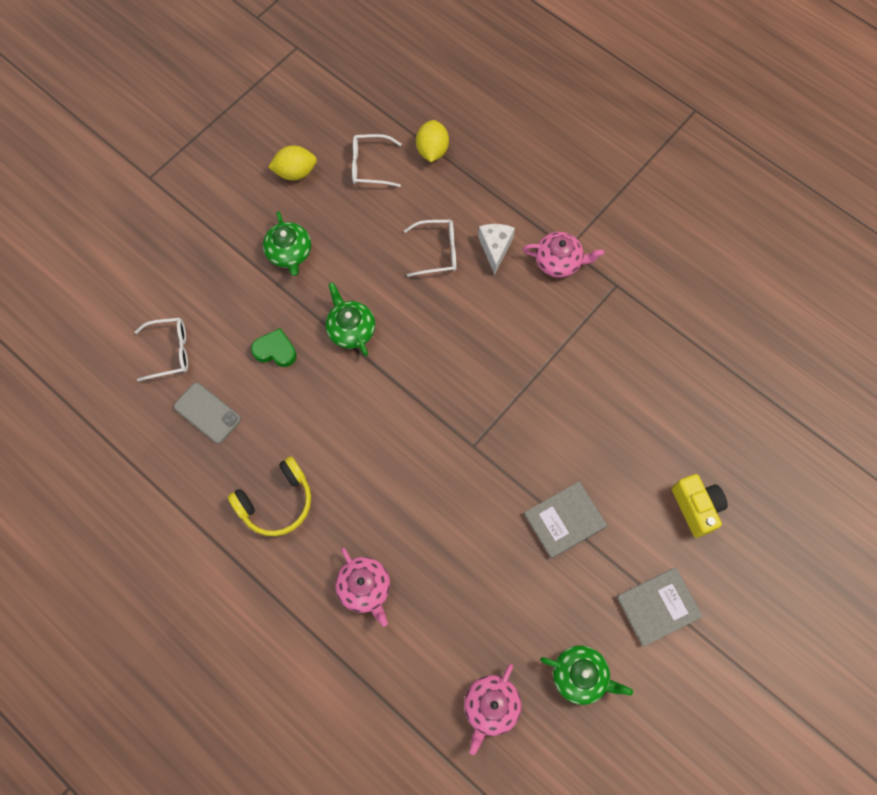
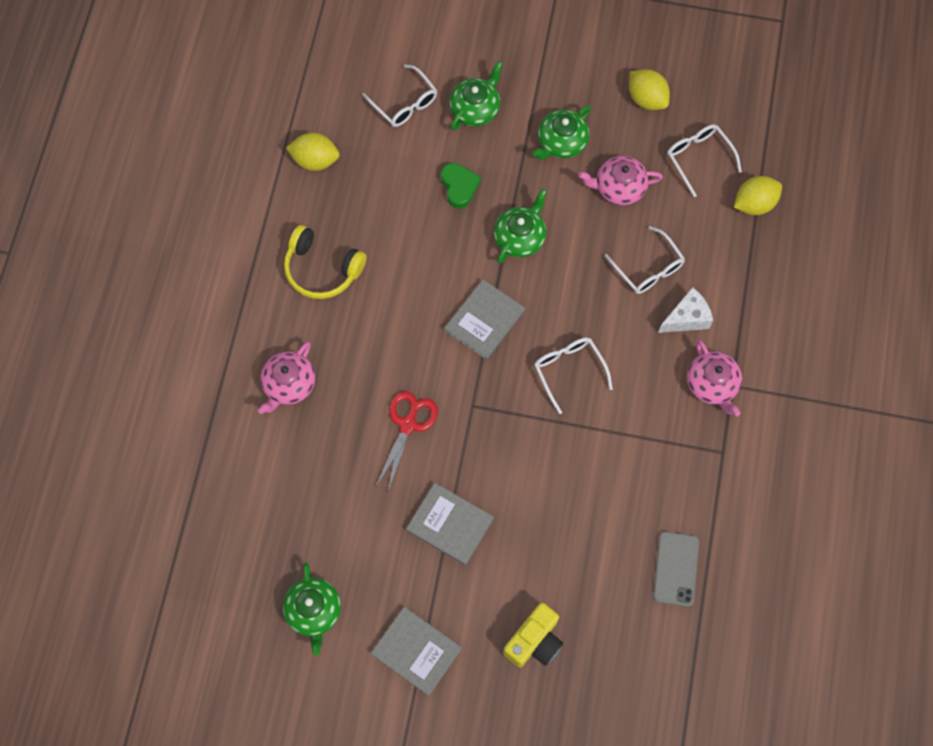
camera: 60 degrees right, 0 degrees up
(171, 453) = (315, 160): none -> yellow lemon
(207, 413) = (368, 167): grey phone -> grey phone (676, 569)
(214, 299) = (475, 108): none -> green teapot
(405, 396) = (484, 320): none -> grey book
(459, 507) = (408, 425): none -> red scissors
(487, 356) = (569, 371): none -> white glasses
(491, 706) = (245, 546): pink teapot -> pink teapot (619, 187)

